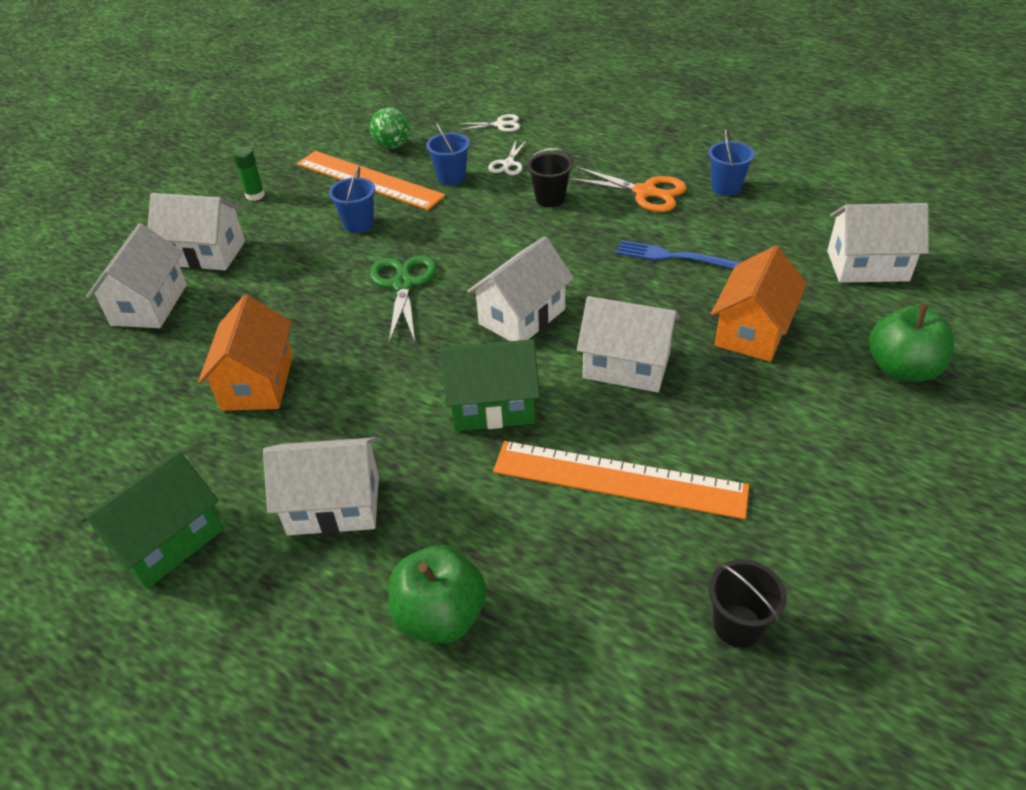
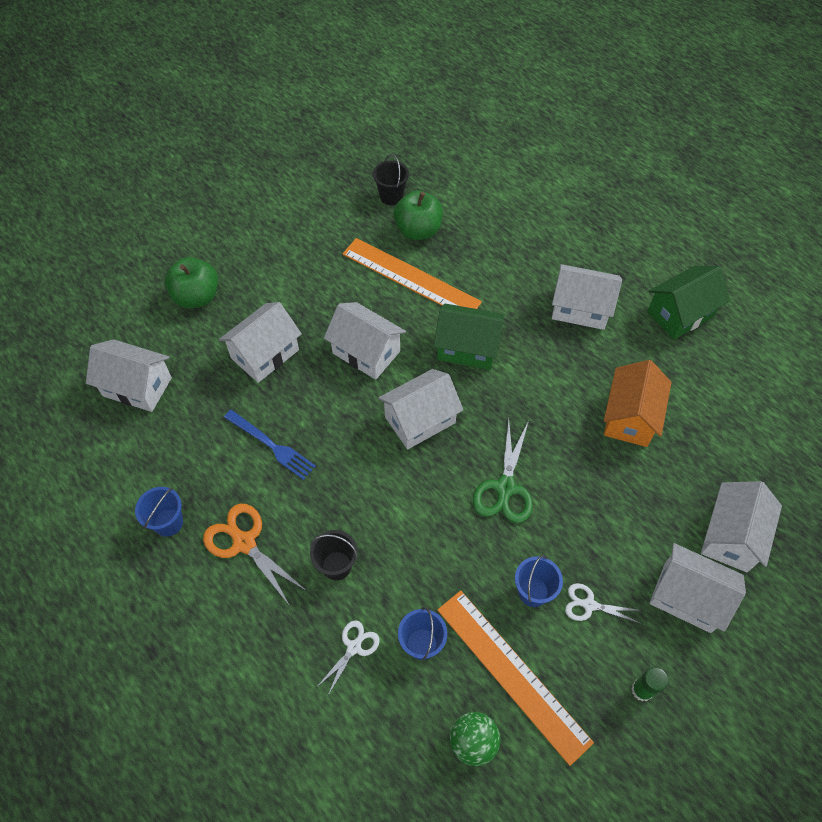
camera: 165 degrees left, 15 degrees up
(440, 616) = (530, 236): green apple -> green apple (418, 230)
(500, 125) = (332, 742): white scissors -> white scissors (589, 605)
(752, 331) = (265, 354): orange house -> white house

